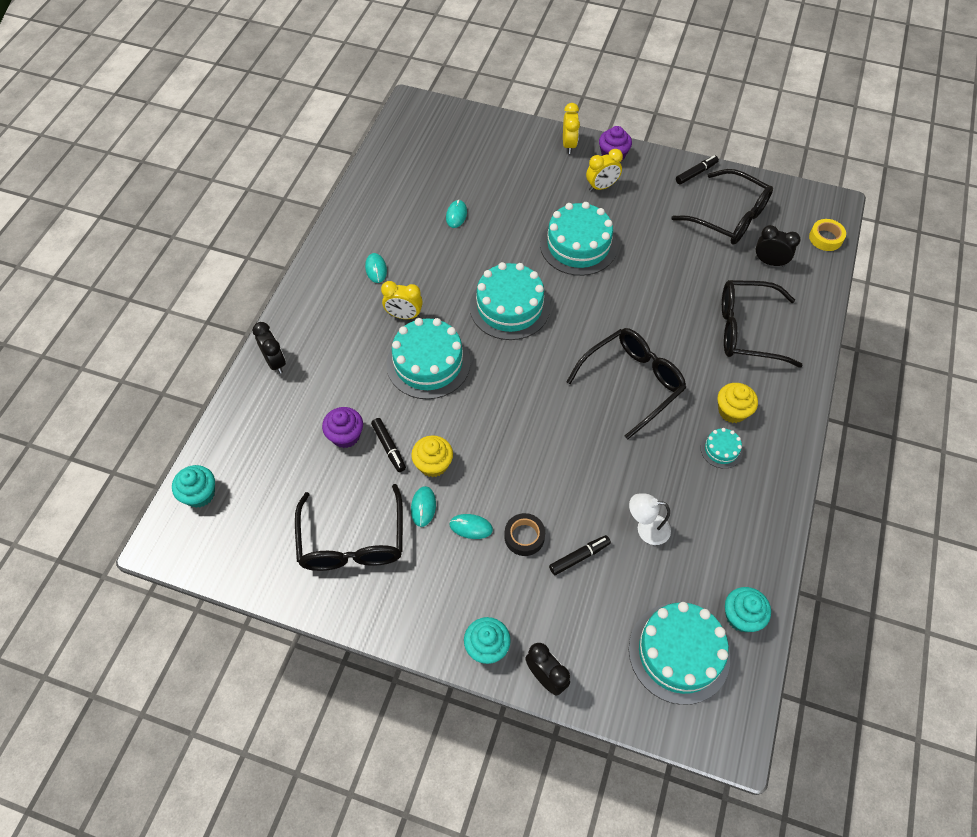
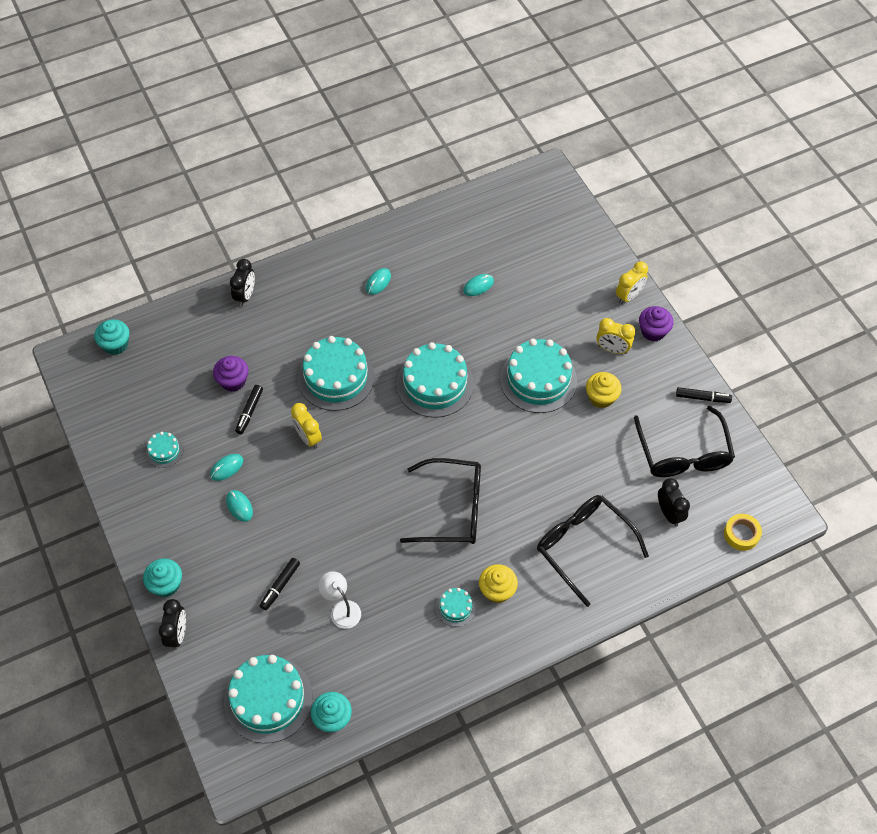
camera: 45 degrees right, 0 degrees up
(352, 541) = (164, 451): black glasses -> turquoise cake
(404, 315) = (358, 331): yellow clock -> yellow clock (308, 438)
(433, 464) = (263, 446): yellow cupcake -> yellow cupcake (601, 397)
(524, 537) = (263, 542): black tape -> none
(579, 557) = (280, 586): black marker -> black marker turned 105 degrees clockwise

